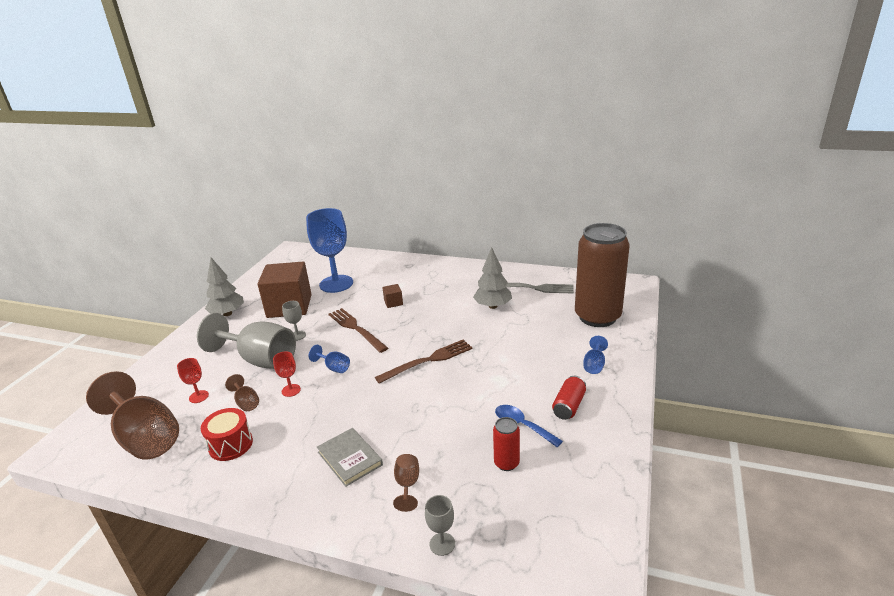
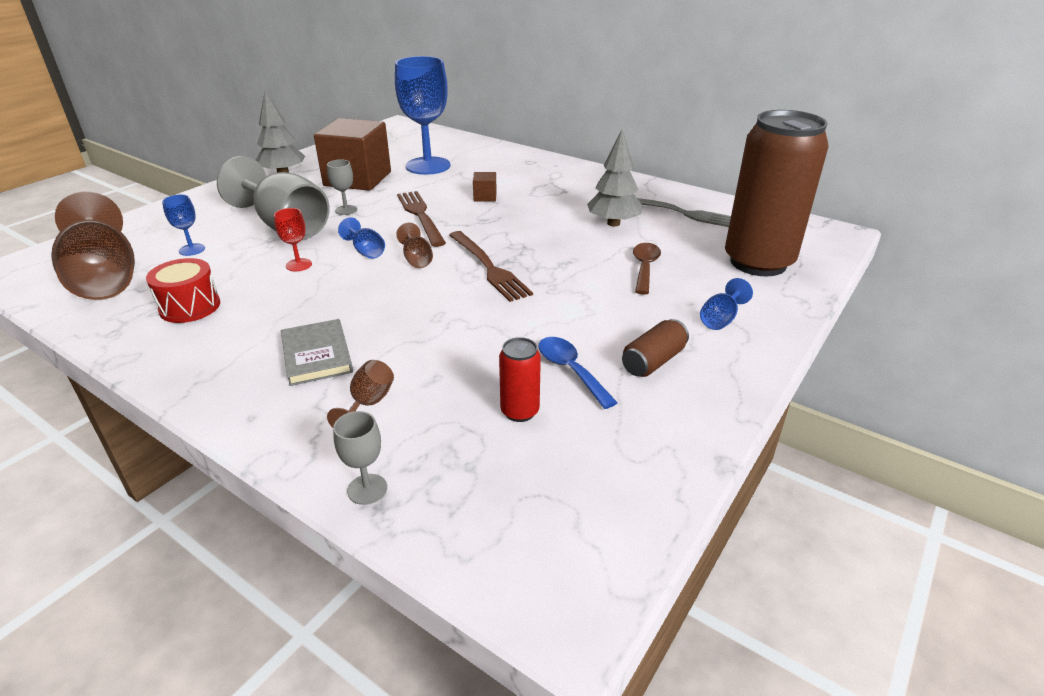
camera: 15 degrees right, 5 degrees up
(199, 396) = (192, 249): red goblet -> blue goblet
(246, 402) = (239, 267): brown goblet -> brown goblet (417, 259)
(428, 361) = (489, 267): brown fork -> brown fork turned 75 degrees clockwise
(530, 337) = (645, 268): none -> brown spoon
(569, 406) = (653, 361): red can -> brown can

